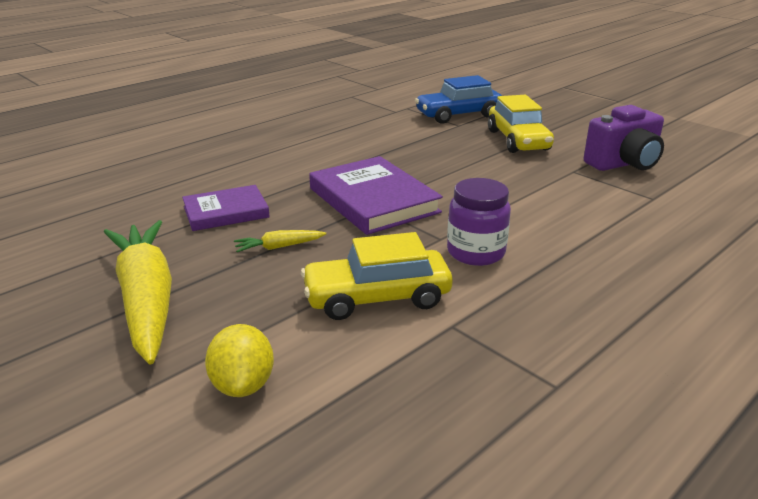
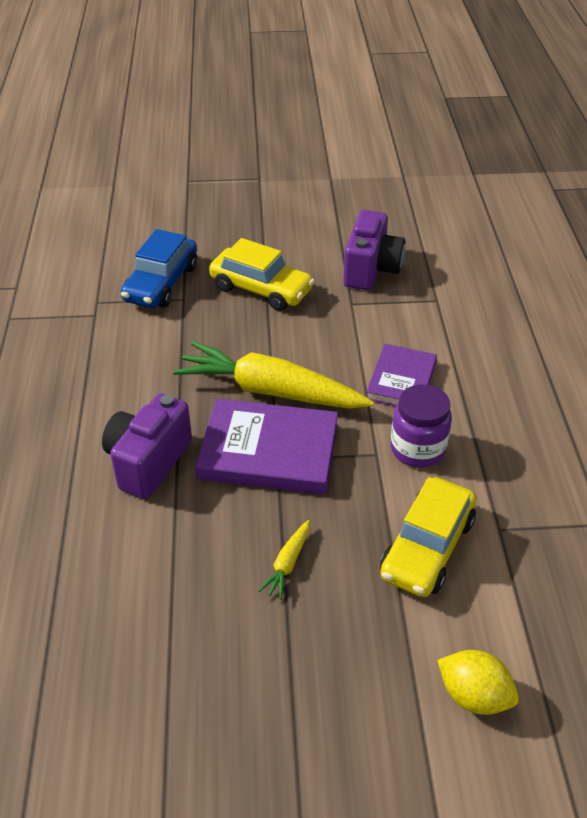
camera: 50 degrees left, 15 degrees up
(147, 299) = (289, 705): yellow carrot -> yellow carrot (270, 391)
(226, 212) = (177, 567): purple book -> purple book (401, 381)
(301, 170) = (148, 462): none -> purple camera

